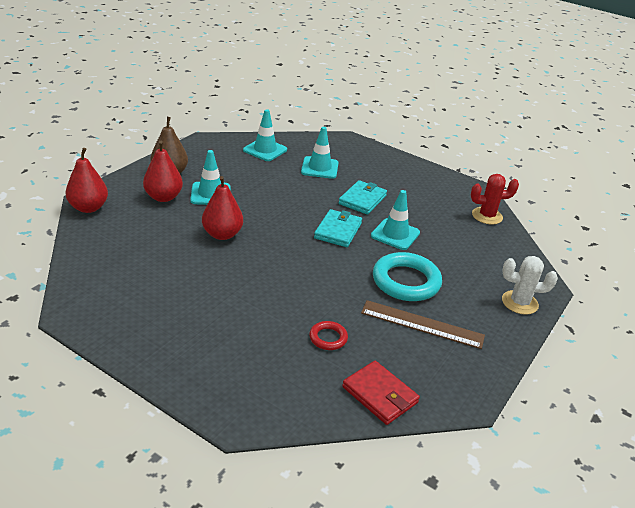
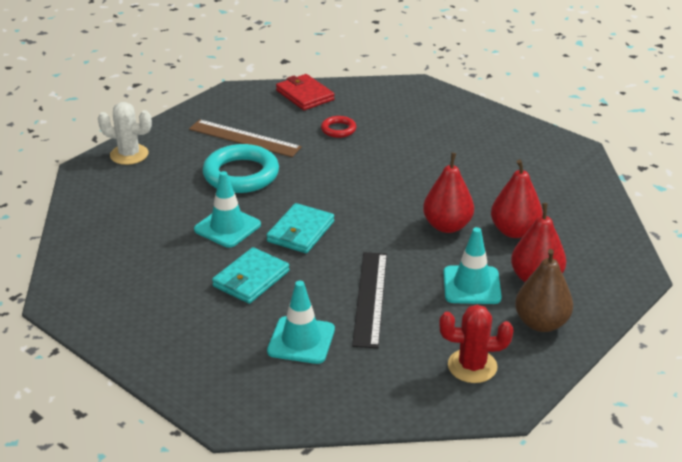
camera: 170 degrees left, 0 degrees up
(88, 208) = (627, 261): red pear -> red pear (514, 231)
(265, 150) = (391, 381): turquoise traffic cone -> none
(280, 188) = (370, 298): none -> black ruler
(487, 216) = (81, 254): red cactus -> red cactus (472, 366)

